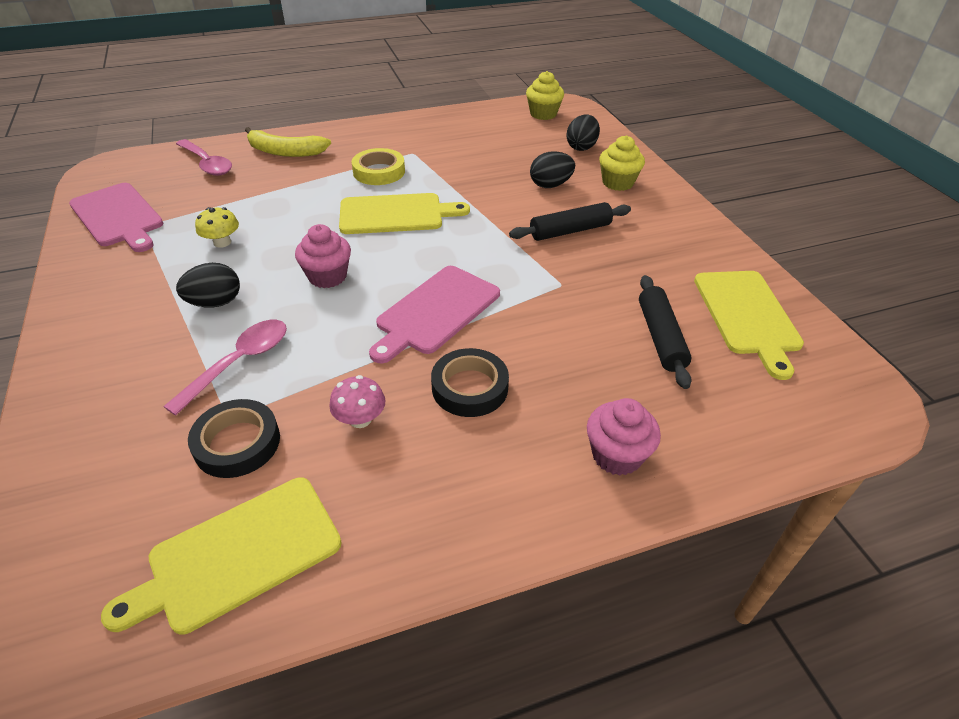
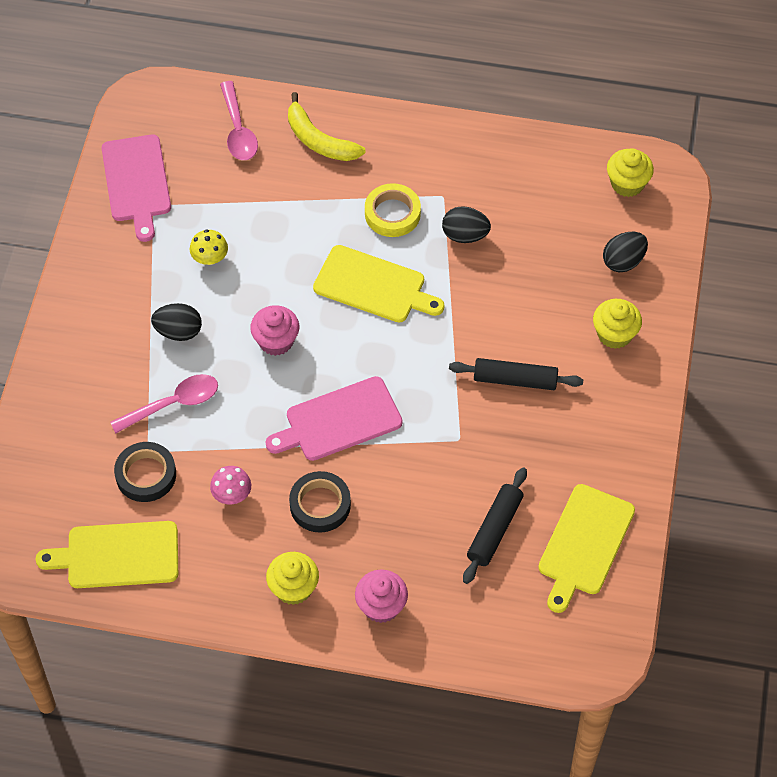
camera: 30 degrees right, 15 degrees up
(502, 484) = (293, 588): none -> yellow cupcake
(550, 185) = (545, 308): black egg -> black egg (465, 235)

